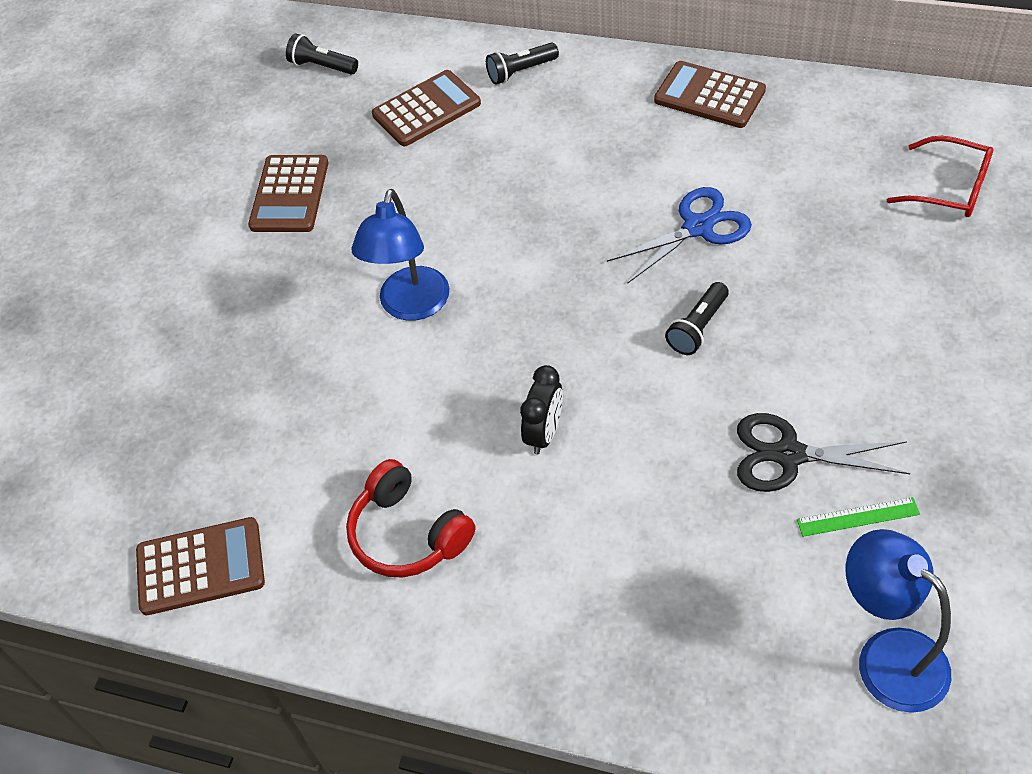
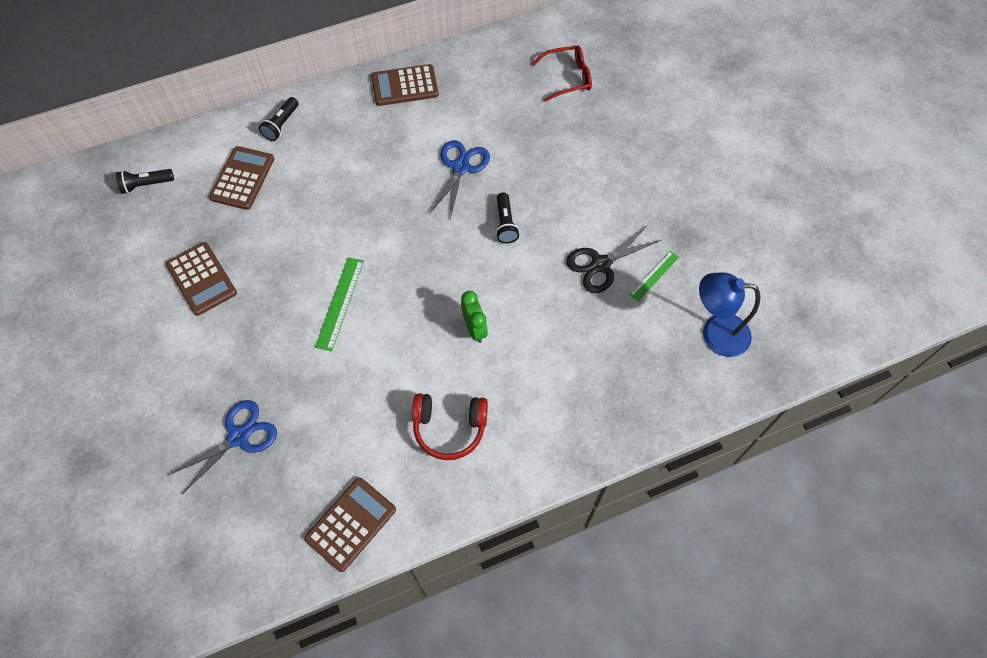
camera: 45 degrees left, 10 degrees up
(176, 387) = (238, 437): none -> blue scissors
(411, 306) = (340, 303): blue lamp -> green ruler
(544, 433) = (474, 328): black clock -> green clock

